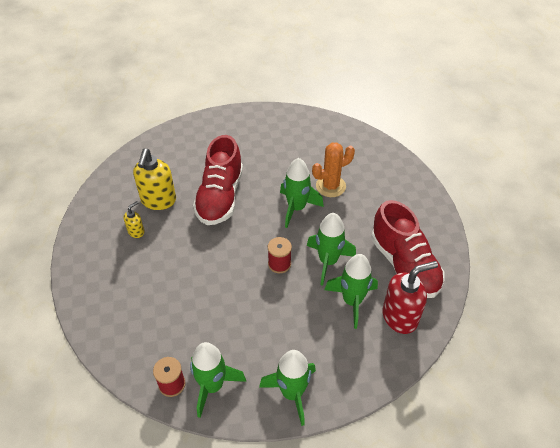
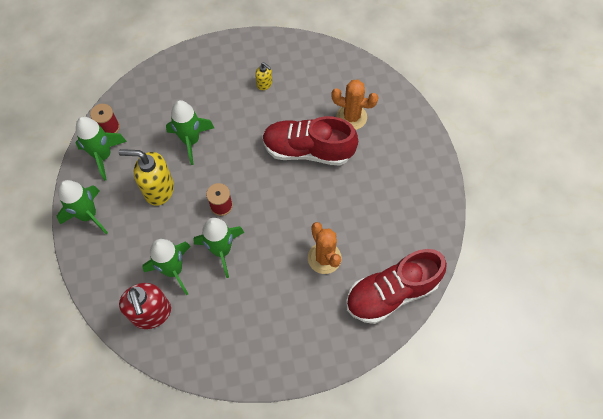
camera: 90 degrees right, 15 degrees up
(158, 200) = (302, 97): yellow soap dispenser -> yellow soap dispenser (158, 189)
(187, 165) = (351, 117): none -> orange cactus
(296, 208) = (292, 222): green rocket -> green rocket (191, 141)
(404, 265) = (213, 326): red shoe -> red shoe (391, 293)

